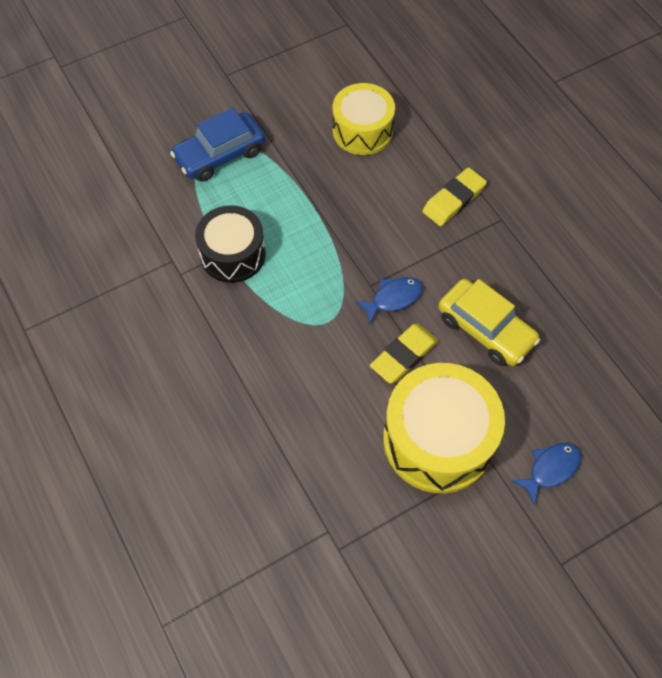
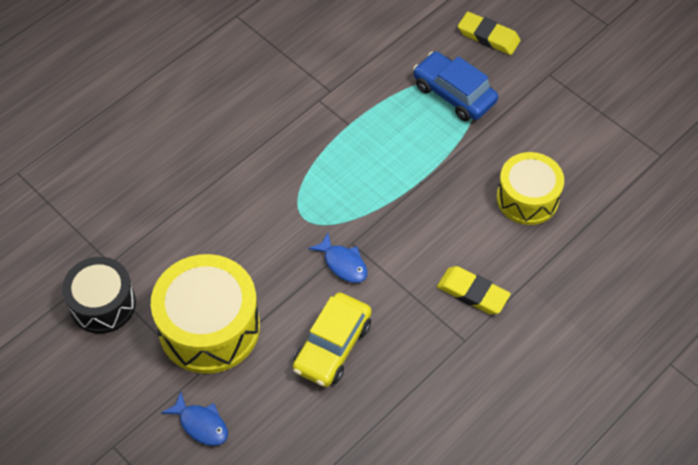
camera: 75 degrees right, 5 degrees down
(233, 254) = (350, 131): black drum -> black drum (103, 304)
(404, 355) = (286, 284): yellow eraser -> yellow eraser (488, 36)

